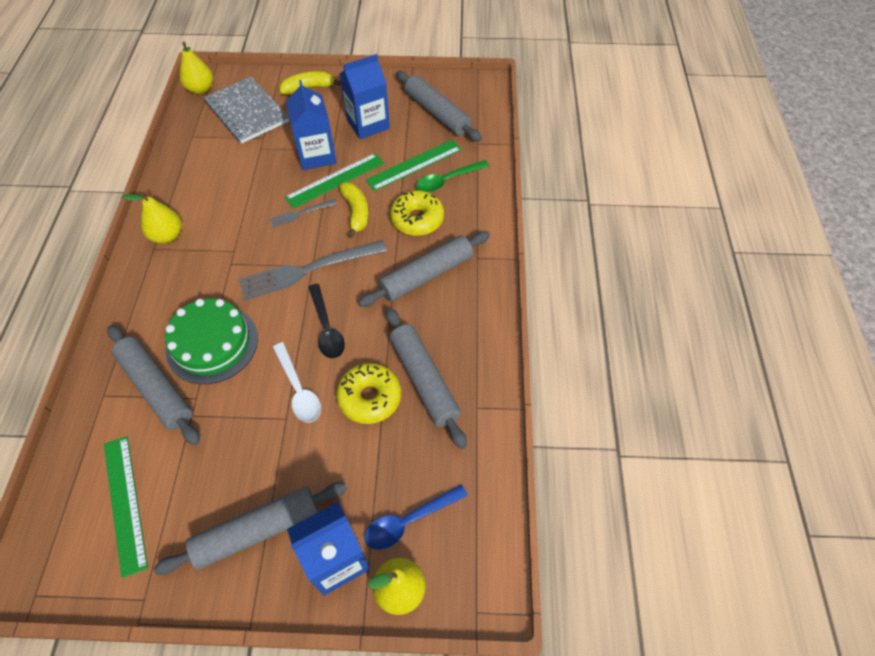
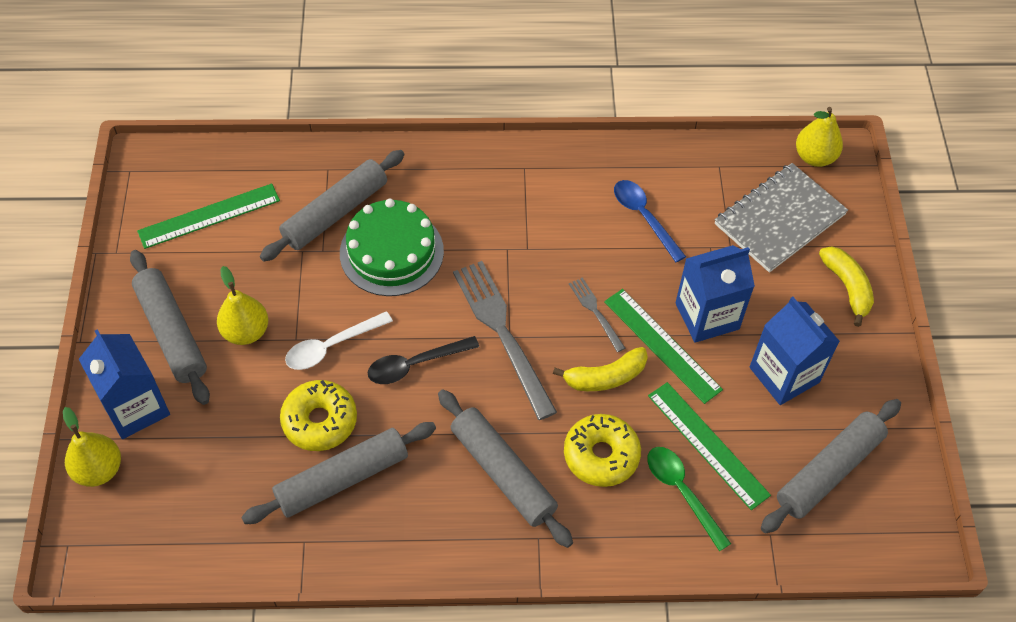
camera: 85 degrees right, 0 degrees up
(167, 236) = (544, 177): yellow pear -> yellow pear (246, 332)
(409, 521) = (169, 474): blue spoon -> blue spoon (644, 217)

